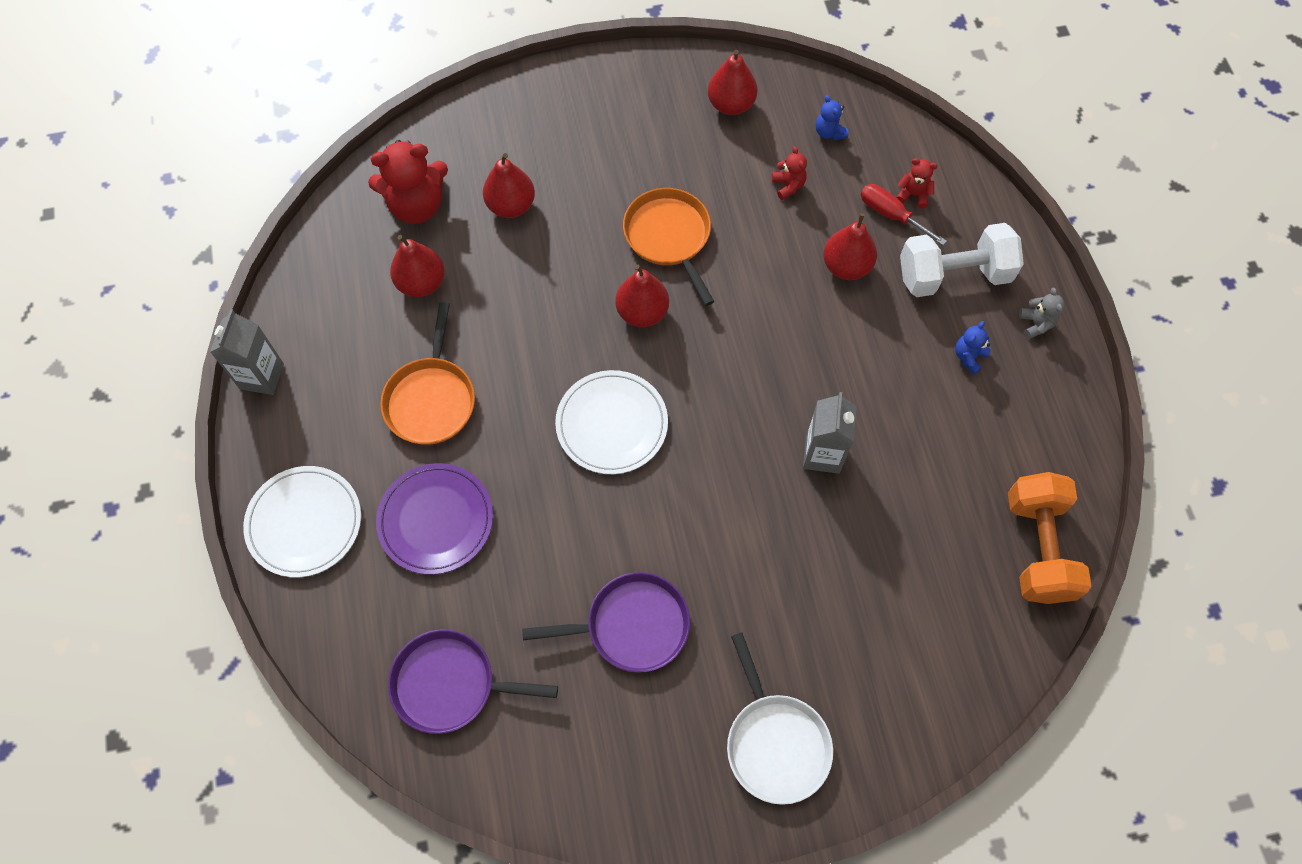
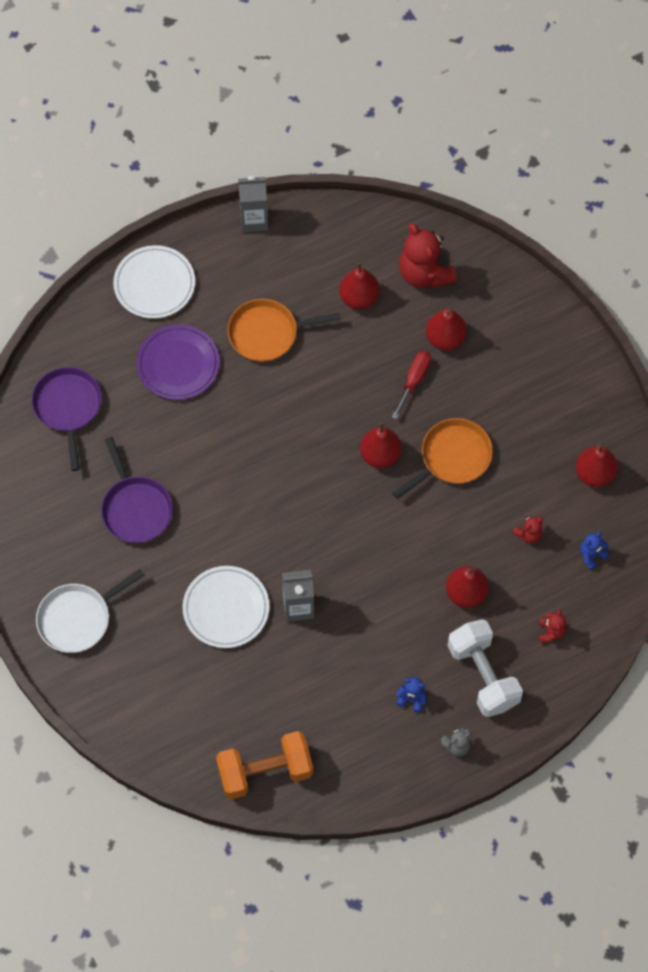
camera: 75 degrees right, 0 degrees up
(612, 424) = (282, 457): white plate -> white plate (226, 608)
(891, 215) = (525, 618): red screwdriver -> red screwdriver (414, 380)

